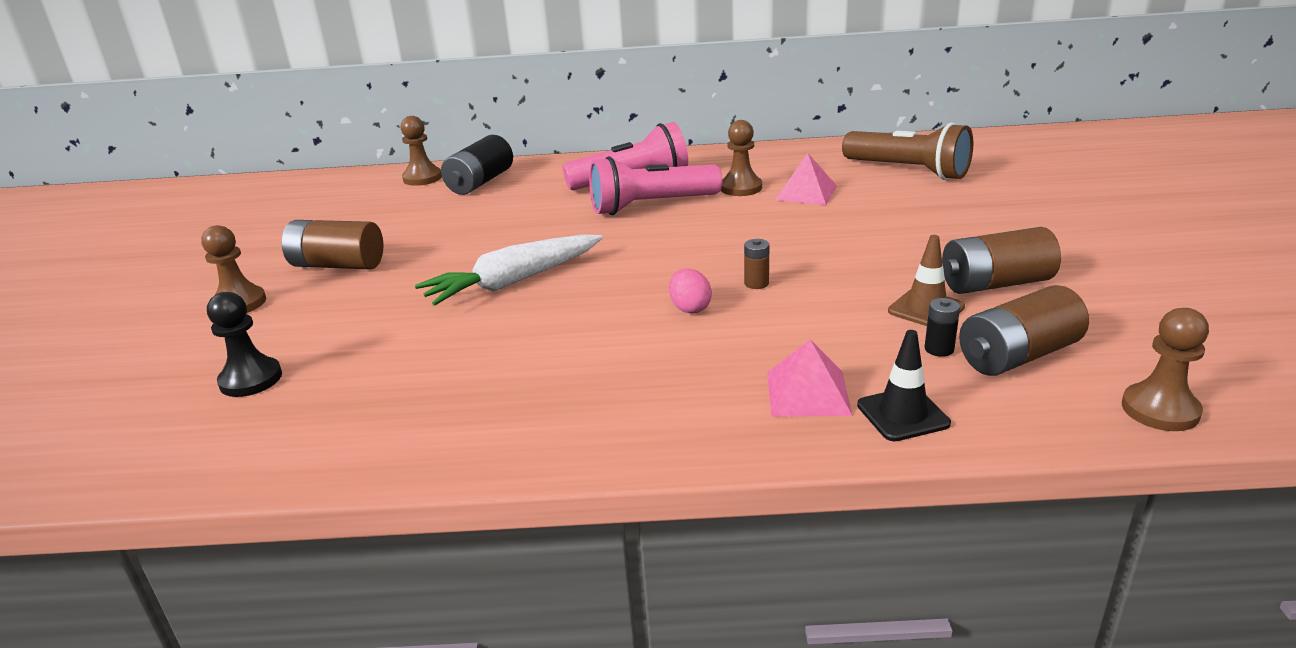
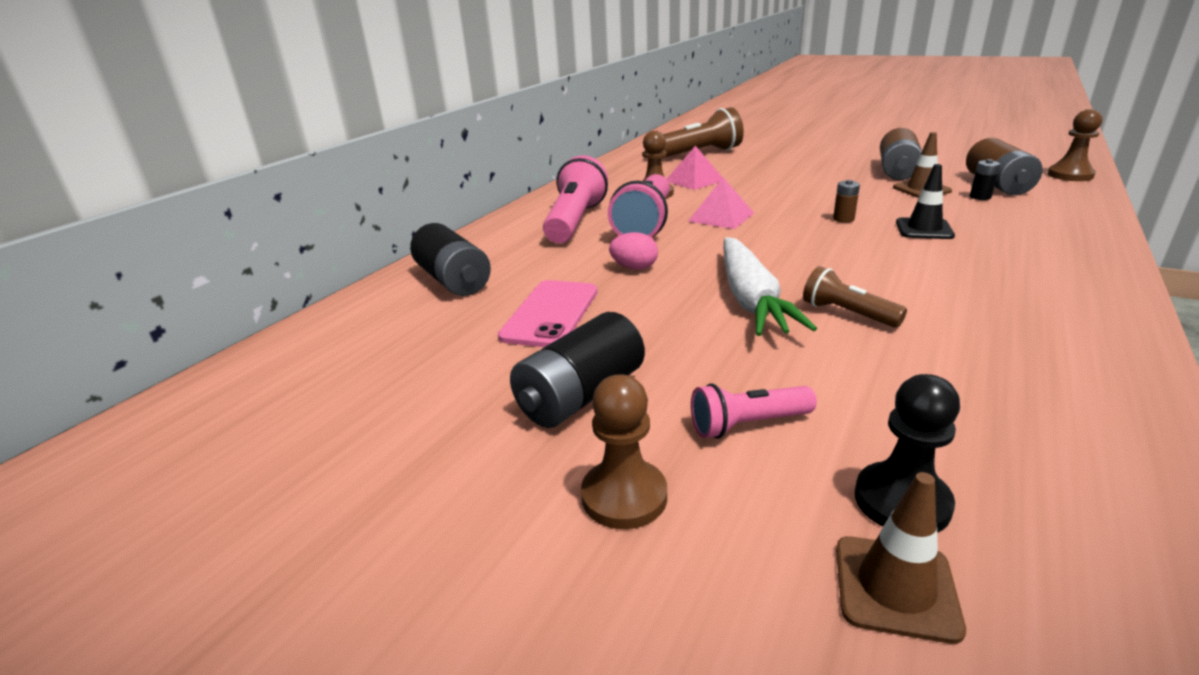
camera: 60 degrees left, 0 degrees up
(176, 387) = (895, 587): none -> brown traffic cone
(321, 319) = (748, 425): none -> pink flashlight
(337, 265) = (581, 396): brown battery -> black battery
(422, 178) = (374, 309): brown pawn -> none
(445, 225) = (551, 314): none -> pink phone
(510, 323) = (847, 313): none -> brown flashlight
(690, 308) = (870, 244): pink egg -> pink egg (634, 268)
(807, 393) = (1030, 235): pink pyramid -> pink pyramid (721, 217)
(902, 414) = (1066, 219): black traffic cone -> black traffic cone (924, 229)

